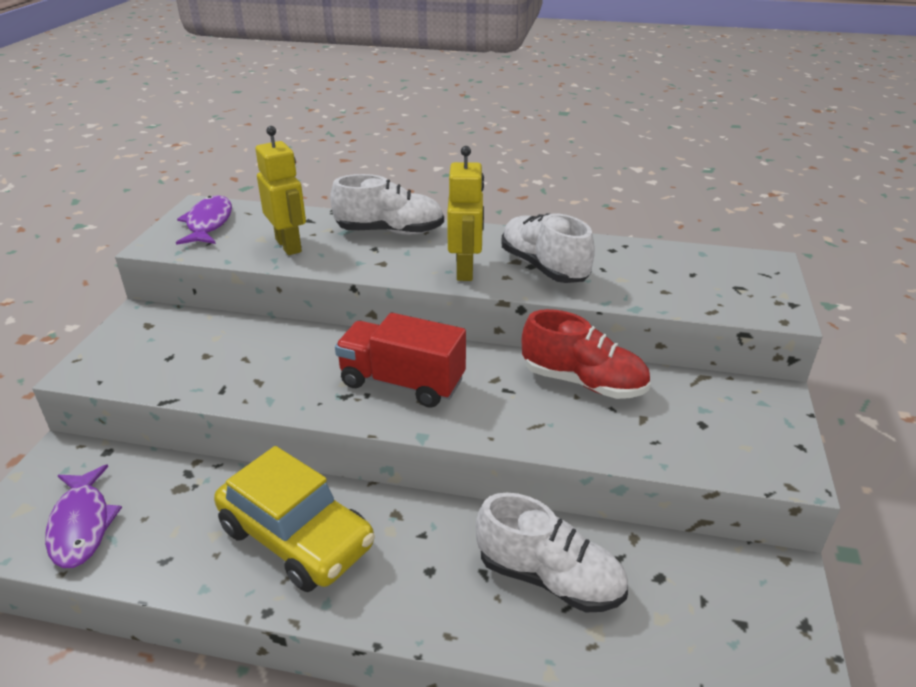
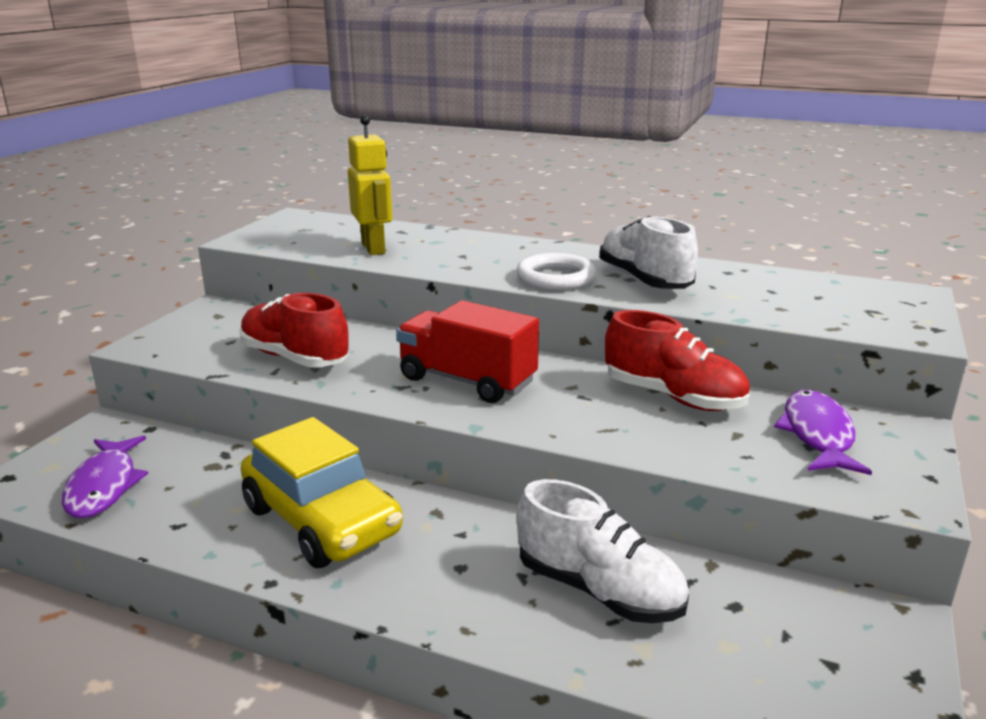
camera: 10 degrees right, 10 degrees down
(208, 223) = (298, 228): purple fish -> purple fish (817, 434)
(237, 372) = (295, 358): none -> red shoe
(390, 231) = (483, 244): white shoe -> none
(465, 270) = (555, 278): yellow robot -> white ring

